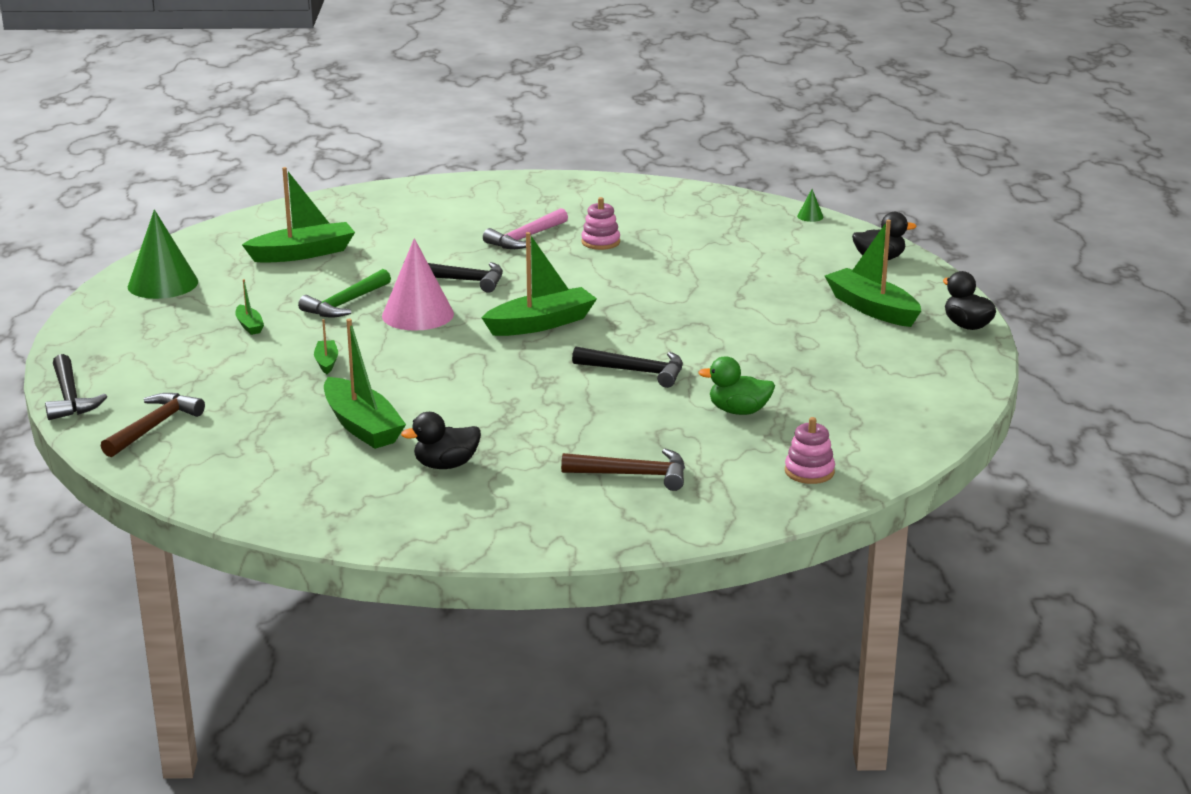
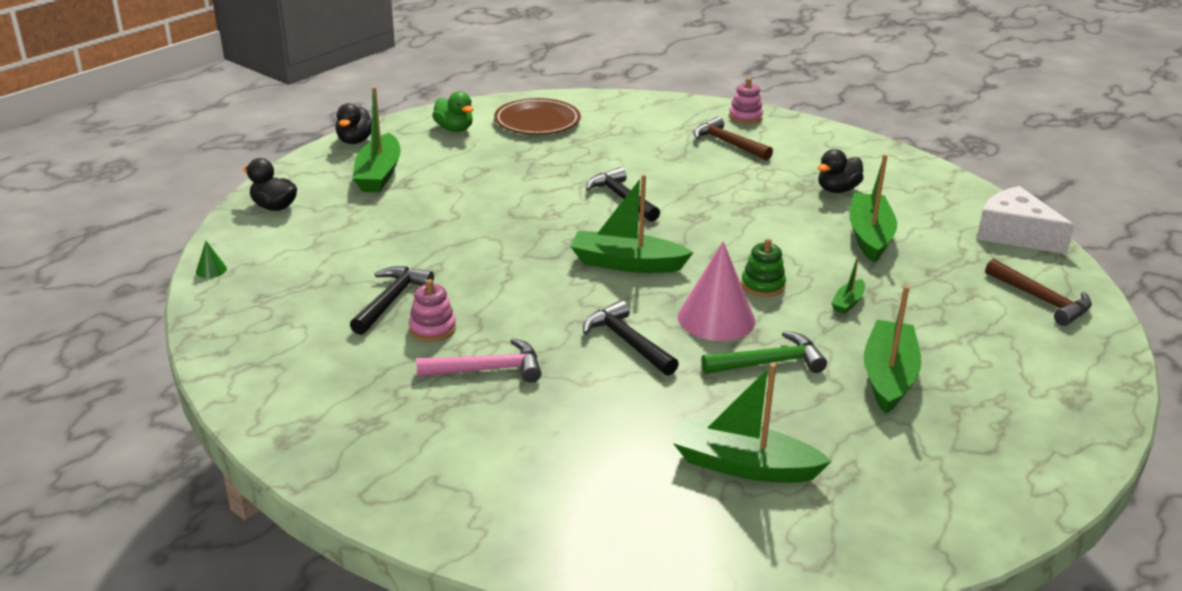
camera: 140 degrees left, 5 degrees up
(70, 398) = (1113, 361): black hammer -> black hammer (391, 300)
(154, 427) = (1041, 300): brown hammer -> brown hammer turned 105 degrees counterclockwise
(163, 284) = (949, 491): green cone -> none
(215, 487) = (1014, 234): none -> white cheese
(249, 326) = (888, 376): green boat -> green boat, size x2.09
(411, 349) = (763, 285): none -> green stacking toy
(446, 465) = (837, 190): black duck -> black duck turned 120 degrees clockwise
(738, 411) = (604, 150): green duck -> green duck (454, 129)
(809, 471) = (628, 111): pink stacking toy -> pink stacking toy (745, 117)
(867, 415) = (537, 121): none -> brown plate

